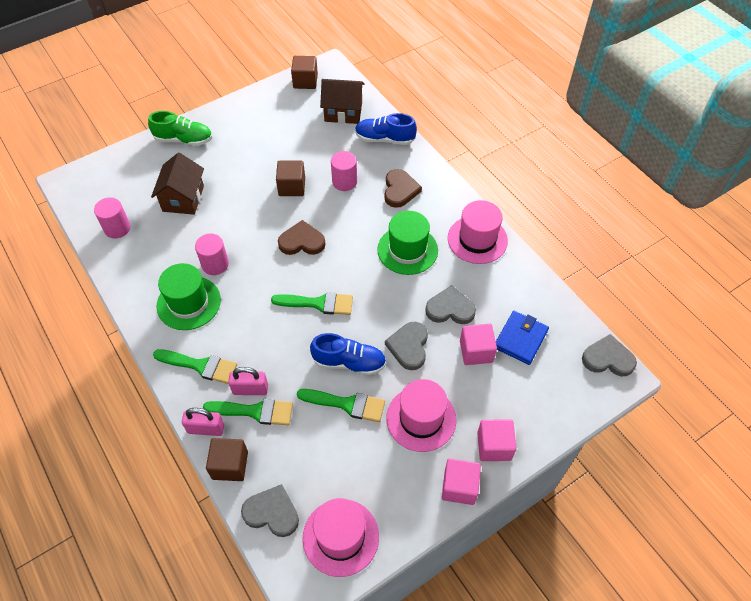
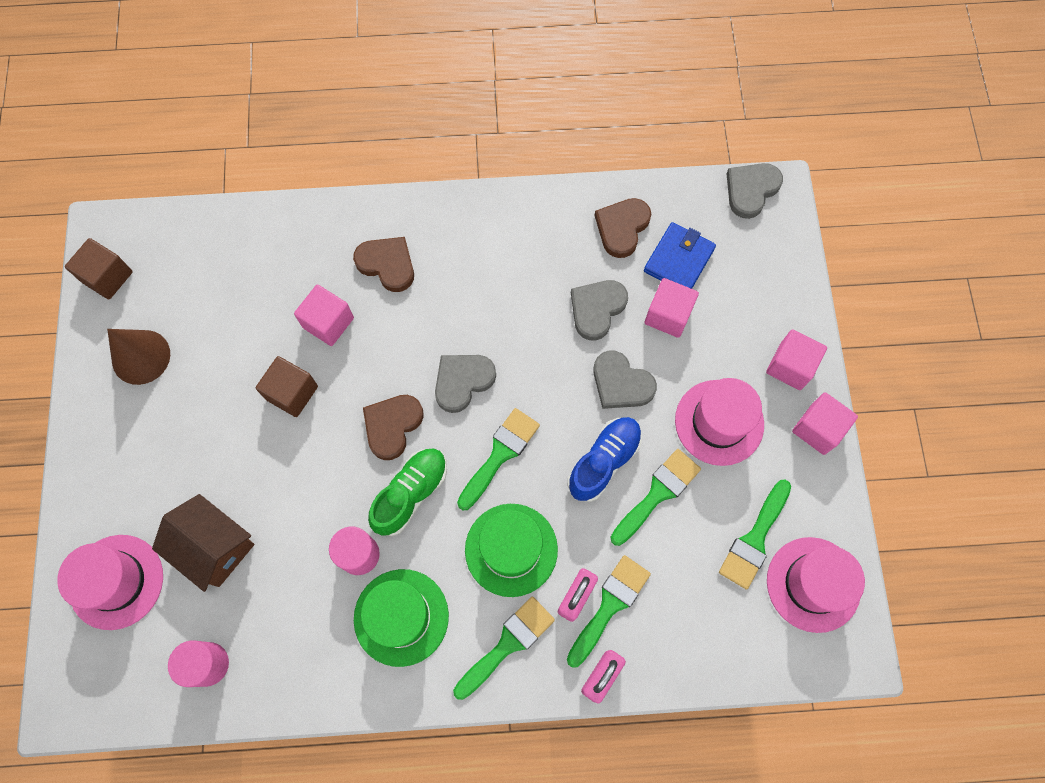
camera: 60 degrees left, 15 degrees up
(184, 139) = (100, 498): green shoe -> green shoe (411, 494)
(230, 465) = (665, 668): brown cube -> none
(270, 116) = (141, 357): none -> brown cone
(272, 512) = (748, 646): grey heart -> grey heart (462, 381)
(343, 112) = (204, 259): brown house -> none
(344, 182) = (328, 322): pink cylinder -> pink cube
(351, 481) = (754, 539): none -> green brush
(384, 139) = (289, 235): blue shoe -> none
(407, 250) = (485, 308): green hat -> green hat (511, 549)
(477, 239) = (519, 222): pink hat -> pink hat (116, 581)
(517, 296) = (622, 228): none -> brown heart
(520, 339) = (679, 260): blue wallet -> blue wallet turned 60 degrees clockwise

